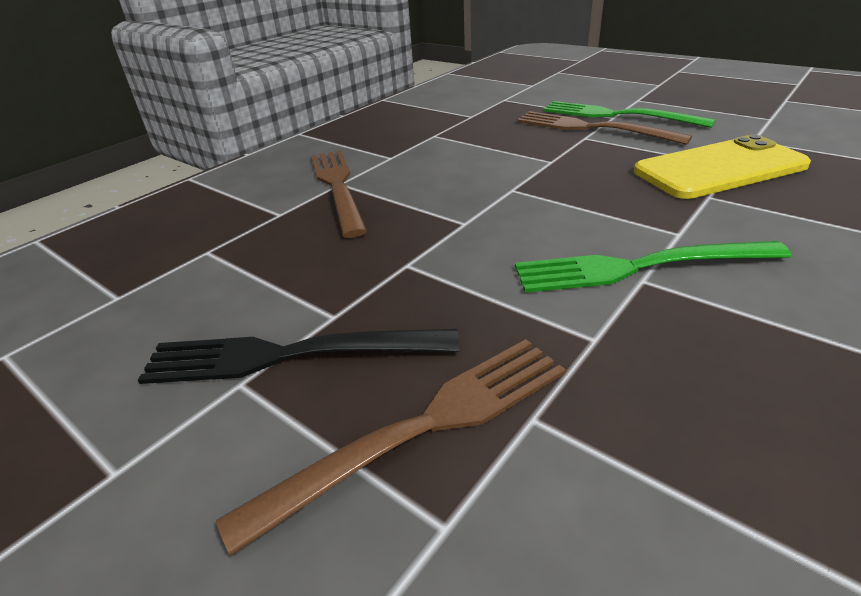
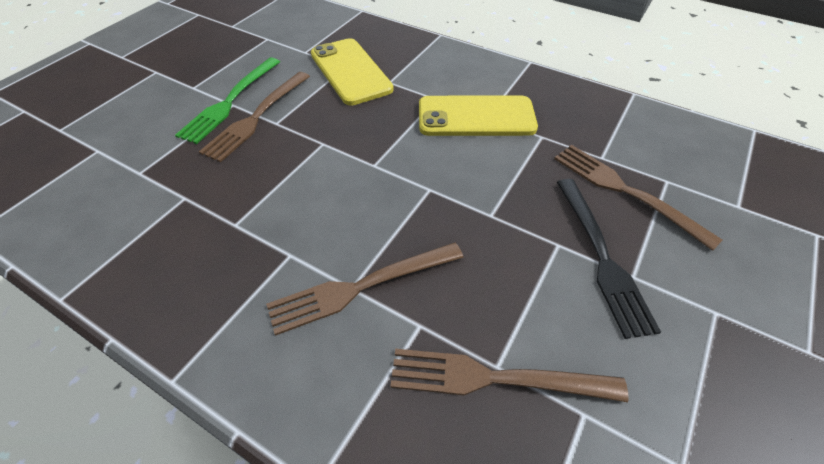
camera: 100 degrees left, 15 degrees up
(196, 248) = (493, 378): none -> brown fork
(636, 267) = (476, 117): green fork -> yellow phone

